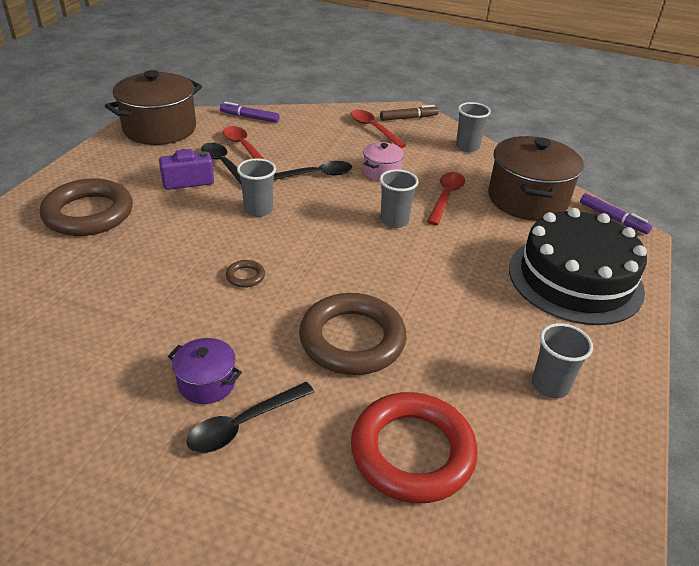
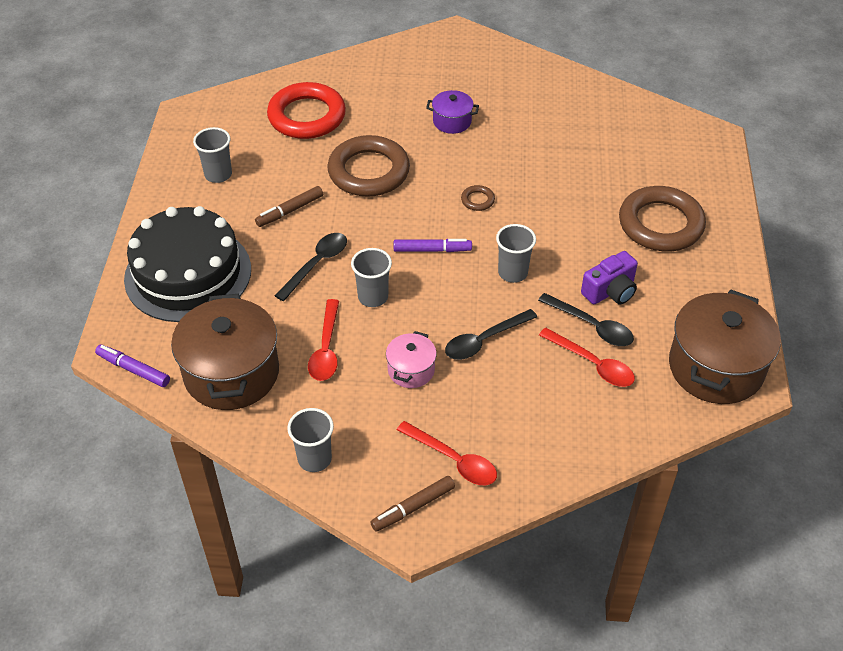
camera: 165 degrees right, 10 degrees up
(243, 424) = (414, 106): black spoon -> black spoon (316, 264)
(249, 117) = (629, 430): purple marker -> purple marker (432, 250)
(460, 315) = (290, 211): none -> brown marker

